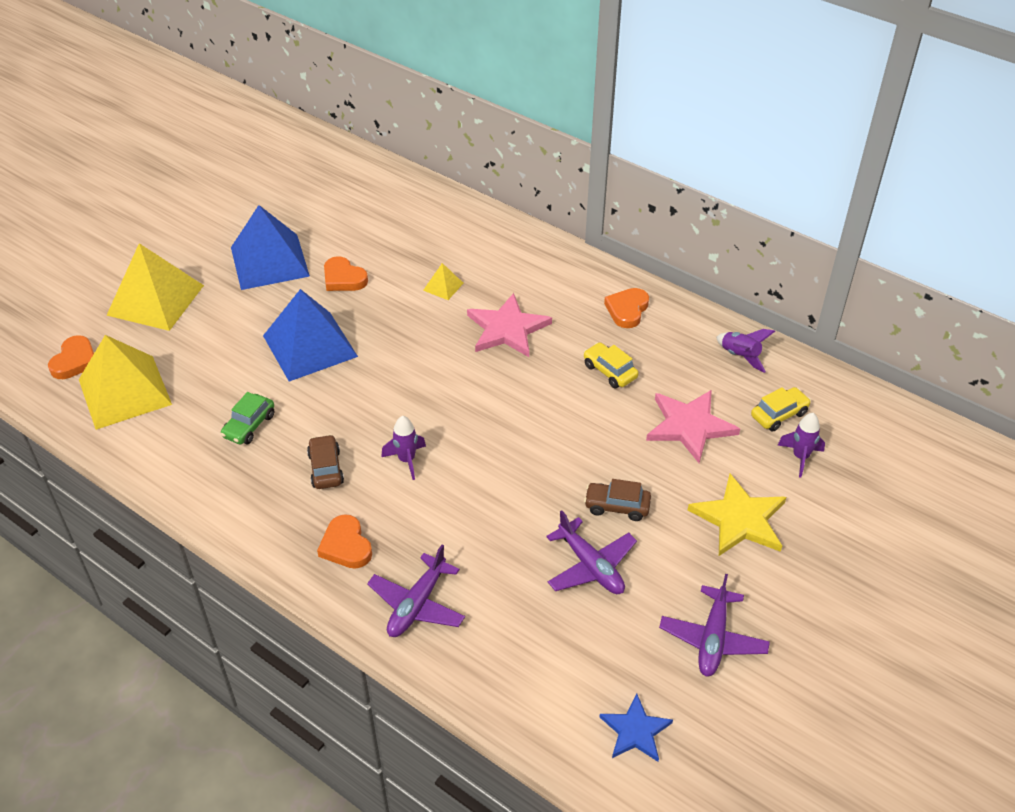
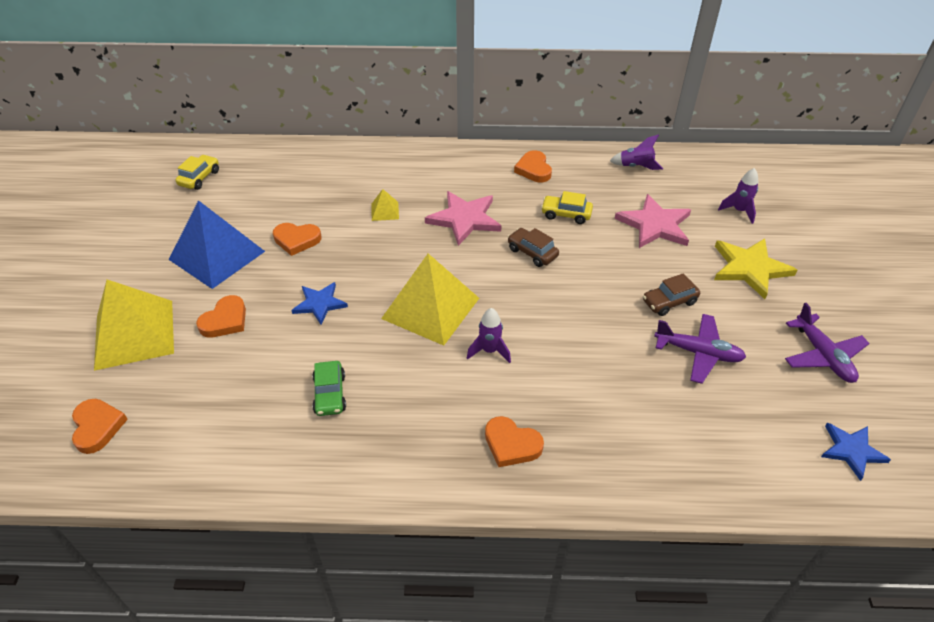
camera: 35 degrees left, 0 degrees up
(124, 392) = (178, 428): yellow pyramid -> yellow pyramid (431, 308)
(227, 322) = (225, 320): none -> orange heart
(310, 346) = (319, 304): blue pyramid -> blue star
(326, 468) = (432, 392): brown car -> brown car (532, 252)
(417, 604) = (613, 456): purple plane -> none
(779, 415) = (698, 191): yellow car -> yellow car (199, 178)

